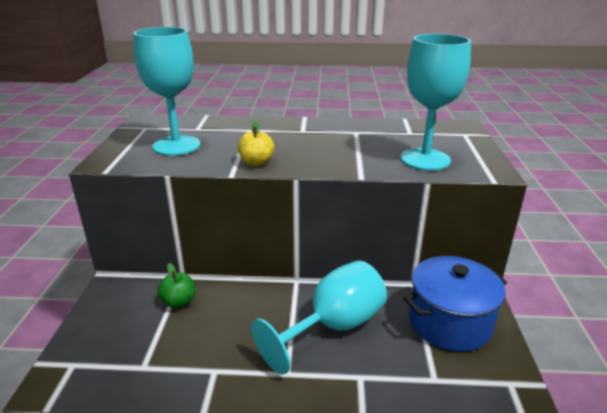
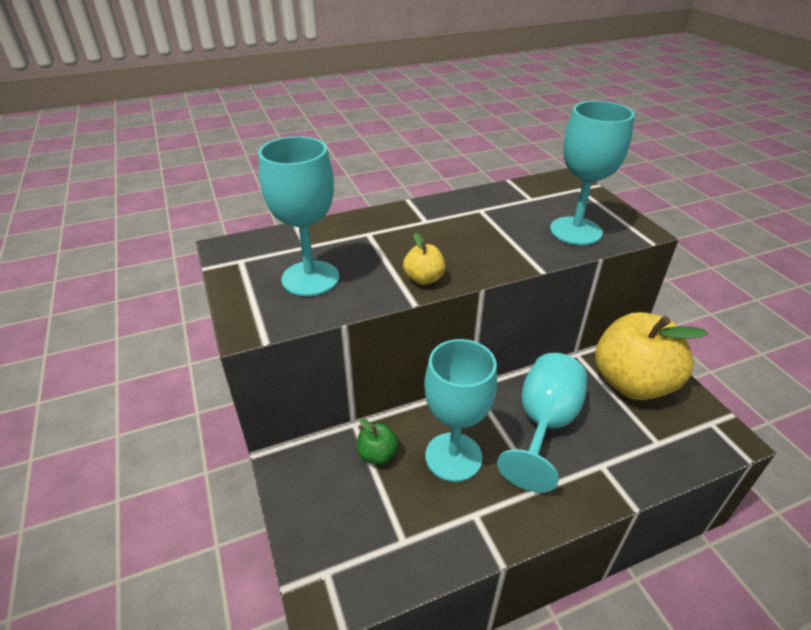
camera: 25 degrees left, 10 degrees up
(234, 323) = (453, 456): none -> turquoise goblet
(449, 322) = (632, 383): blue pot -> yellow apple

